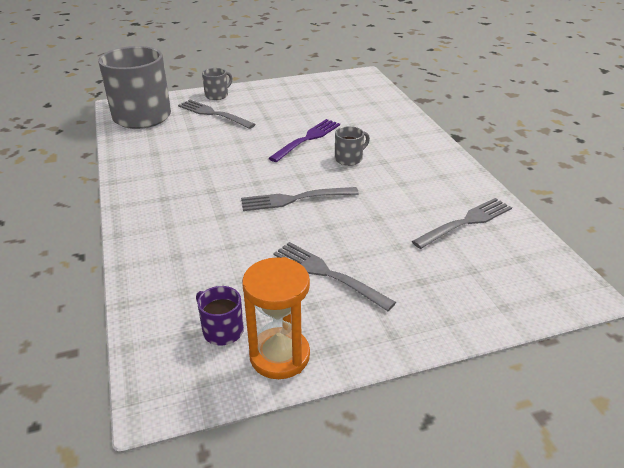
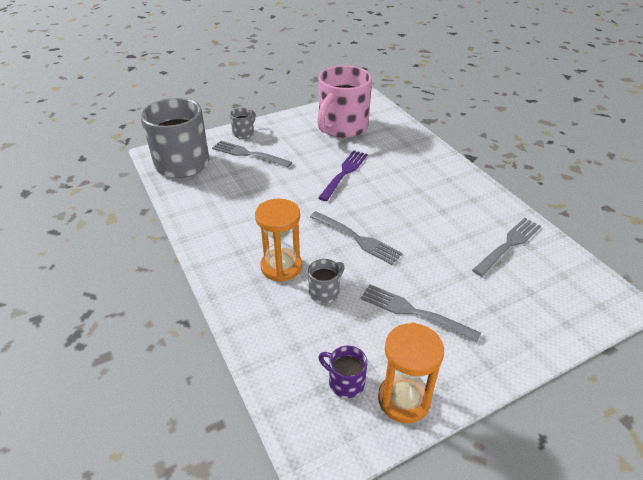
camera: 10 degrees left, 5 degrees up
(201, 216) = (281, 267): none -> orange hourglass
(295, 199) = (357, 238): grey fork -> grey fork turned 120 degrees counterclockwise
(323, 98) = (342, 127): none -> pink mug
(349, 159) = (388, 190): grey mug -> grey mug (325, 291)

